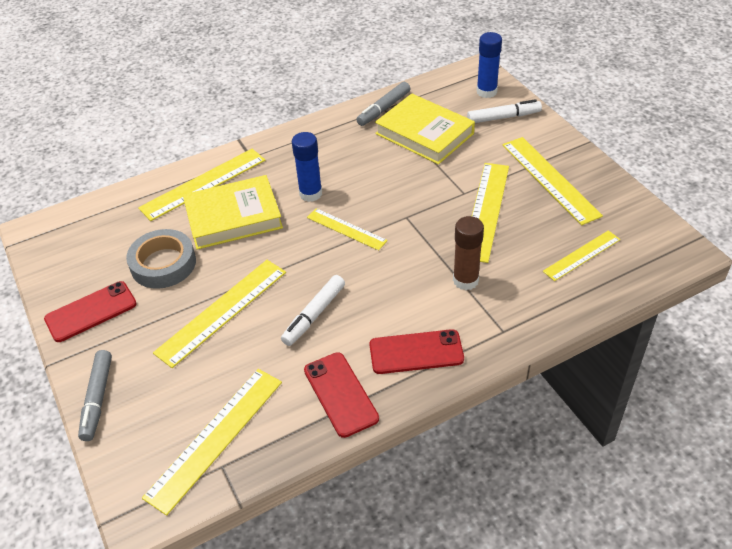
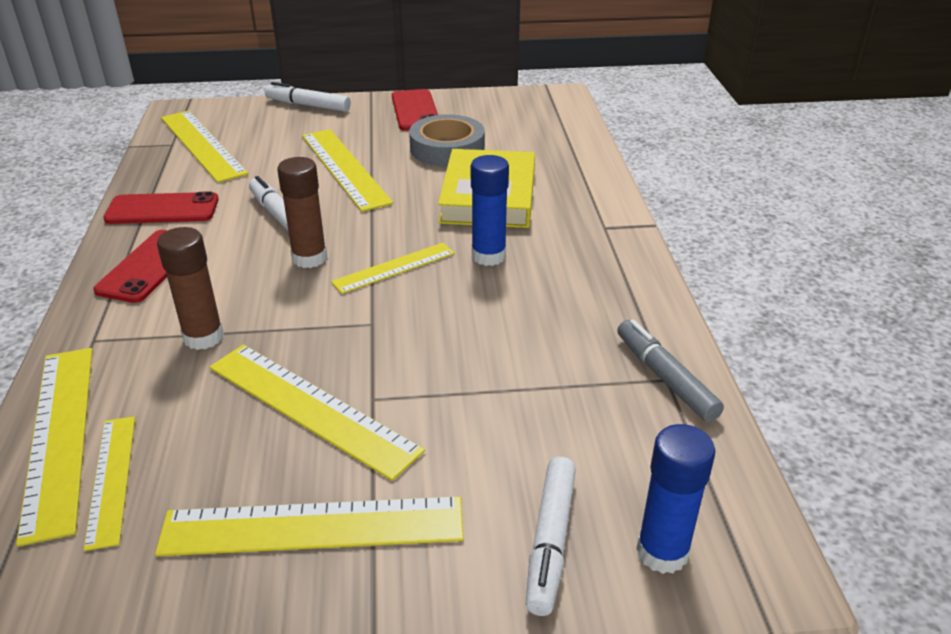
camera: 110 degrees right, 10 degrees down
(97, 399) = (308, 105): grey marker -> white marker
(203, 184) = (569, 187): yellow ruler -> yellow ruler (60, 436)
(358, 272) = (309, 258): none -> brown glue stick
(424, 133) = (561, 405): yellow book -> none

